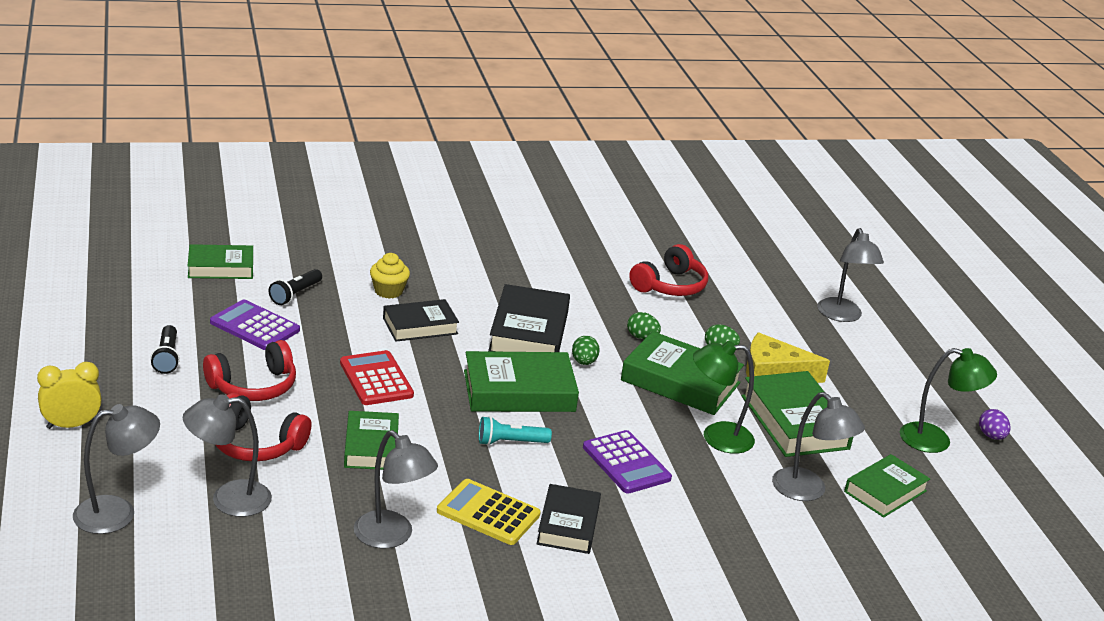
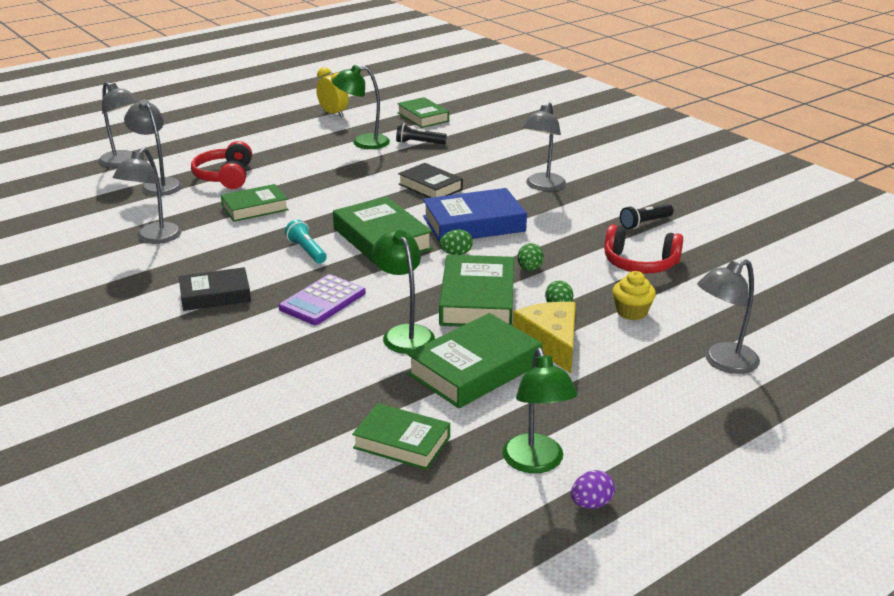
camera: 70 degrees right, 0 degrees up
(71, 425) = (200, 130): yellow clock -> yellow clock (333, 114)
(166, 358) = (297, 132): black flashlight -> black flashlight (645, 223)
(253, 386) = (290, 160): red headphones -> none
(254, 326) = (363, 143): purple calculator -> green lamp
(376, 379) = (341, 190): red calculator -> none
(388, 291) = (464, 167): yellow cupcake -> yellow cupcake (631, 312)
(488, 513) = (207, 263): yellow calculator -> none
(529, 332) = (474, 224): black book -> blue book
(807, 491) = (360, 396): grey lamp -> grey lamp (542, 186)

